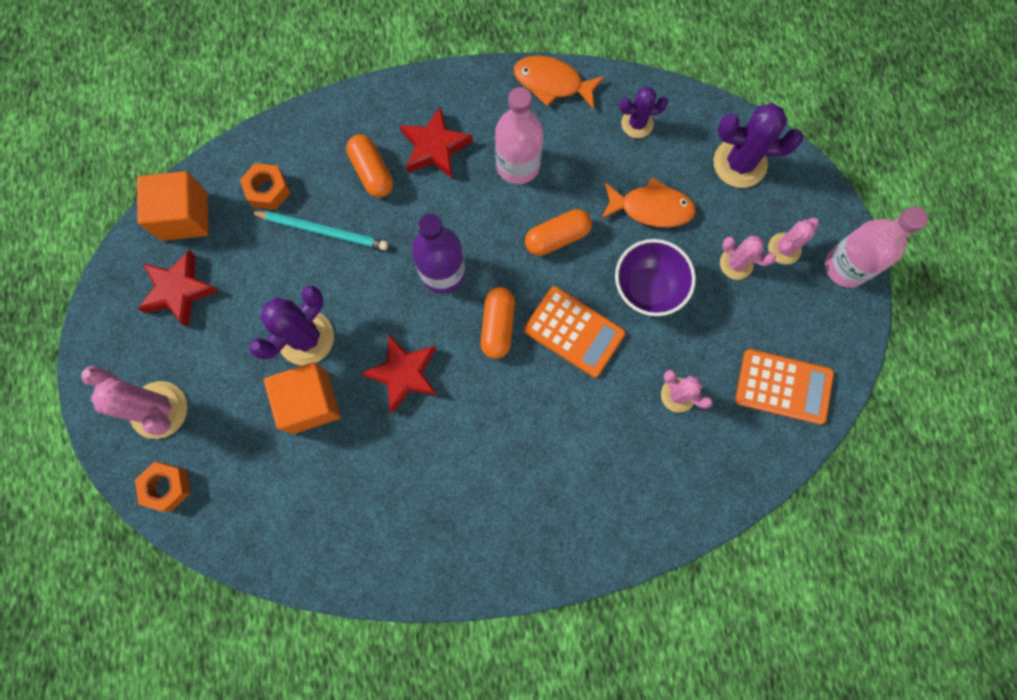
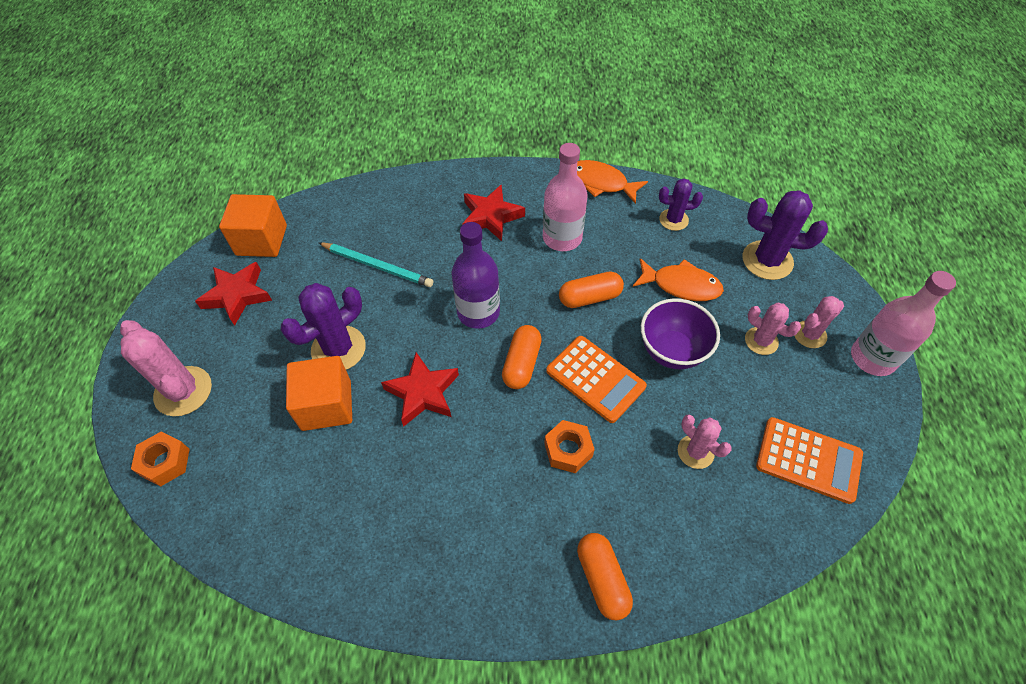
camera: 10 degrees right, 20 degrees down
(268, 190) = (339, 230): orange nut -> orange nut (568, 450)
(372, 172) = (432, 228): orange capsule -> orange capsule (602, 579)

